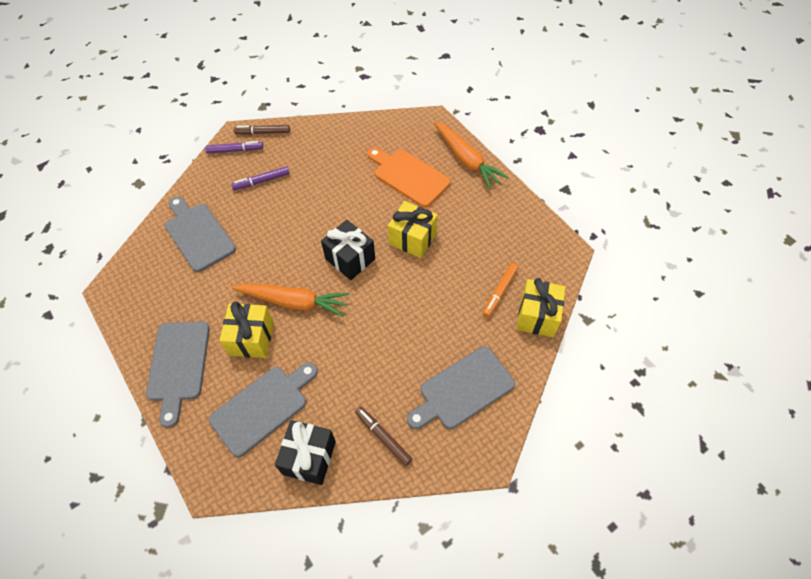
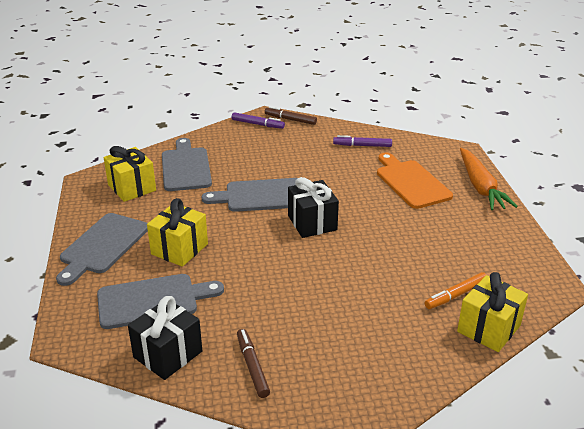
camera: 25 degrees right, 25 degrees down
(261, 181) = (266, 149): purple marker -> purple marker (362, 145)
(294, 302) = (236, 236): orange carrot -> none
(412, 239) = (385, 227): yellow gift -> yellow gift (132, 188)
(463, 389) = (364, 359): grey cutting board -> grey cutting board (261, 196)

